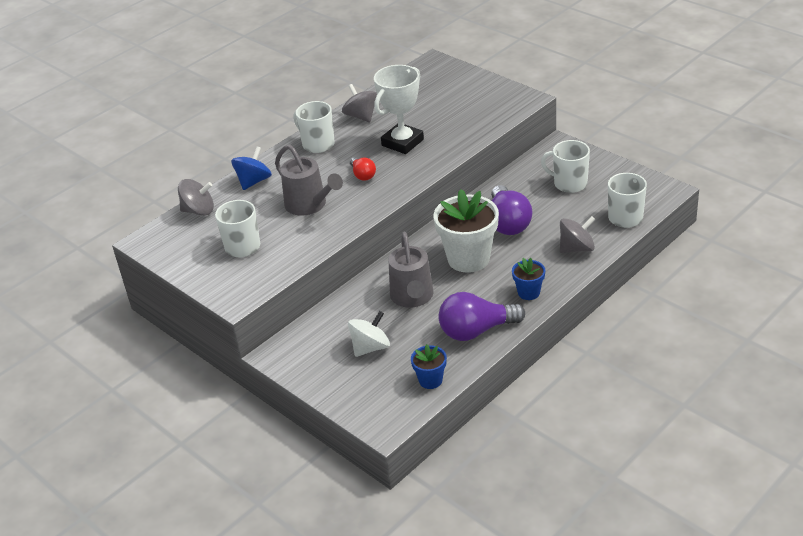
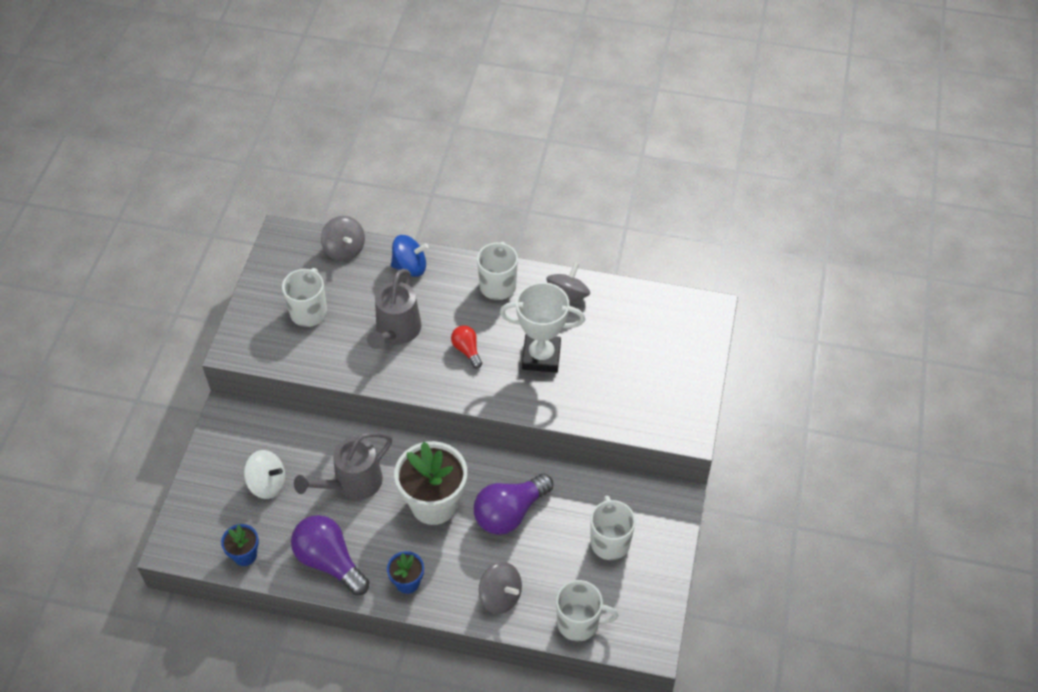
camera: 55 degrees right, 15 degrees up
(362, 175) = (467, 350): red light bulb -> red light bulb turned 120 degrees clockwise

